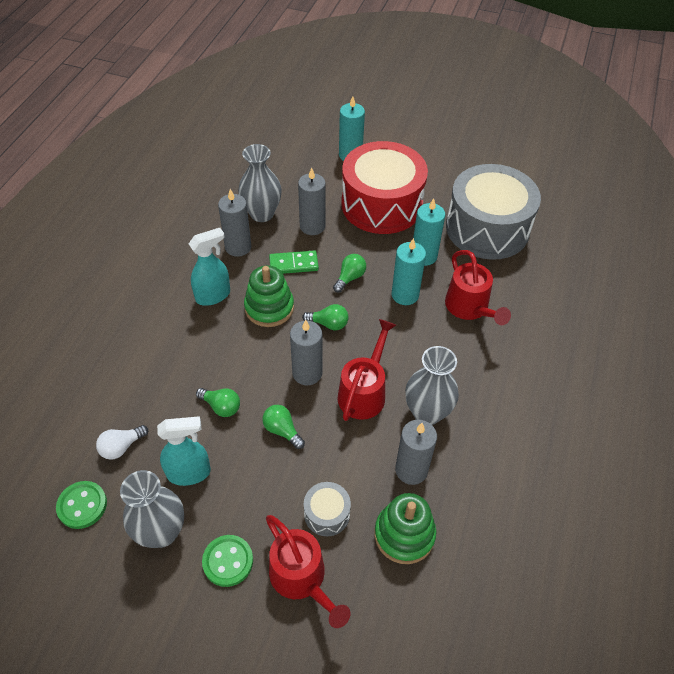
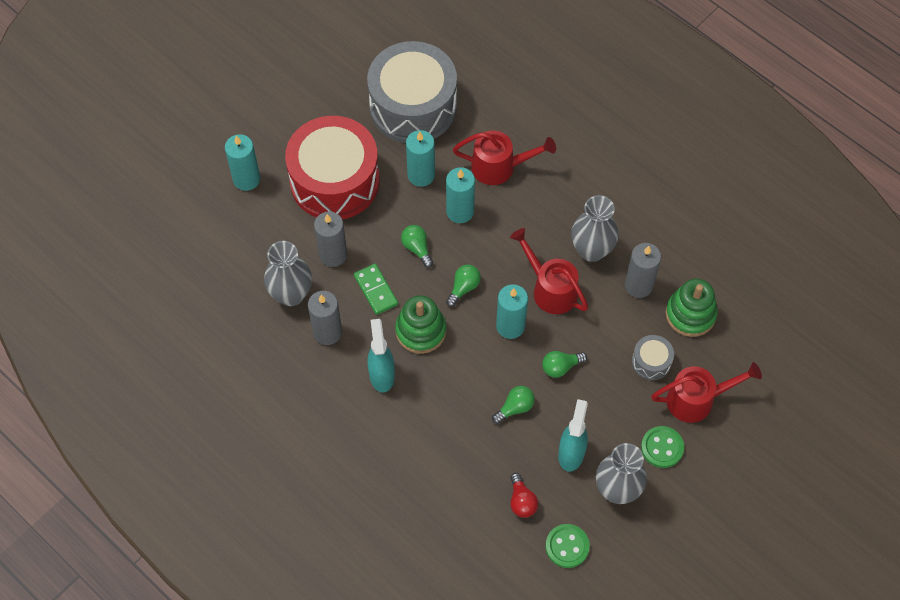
camera: 65 degrees left, 10 degrees up
(121, 447) = (522, 501): white light bulb -> red light bulb
(293, 264) = (376, 290): green domino -> green domino turned 45 degrees counterclockwise
(307, 373) = (510, 326): grey candle -> turquoise candle

